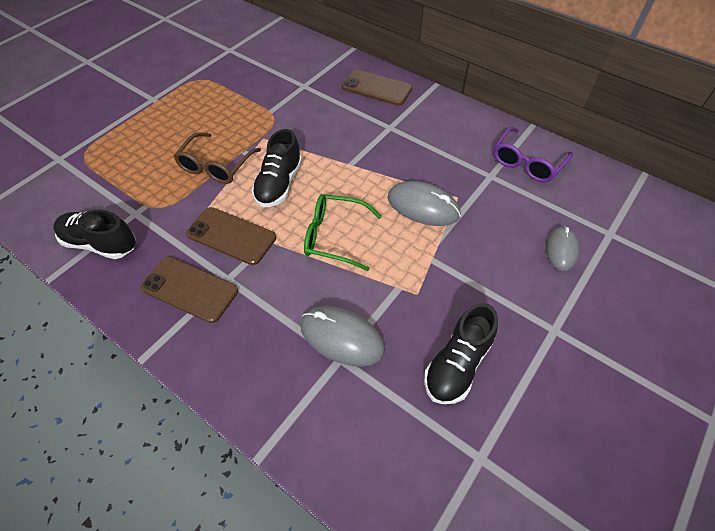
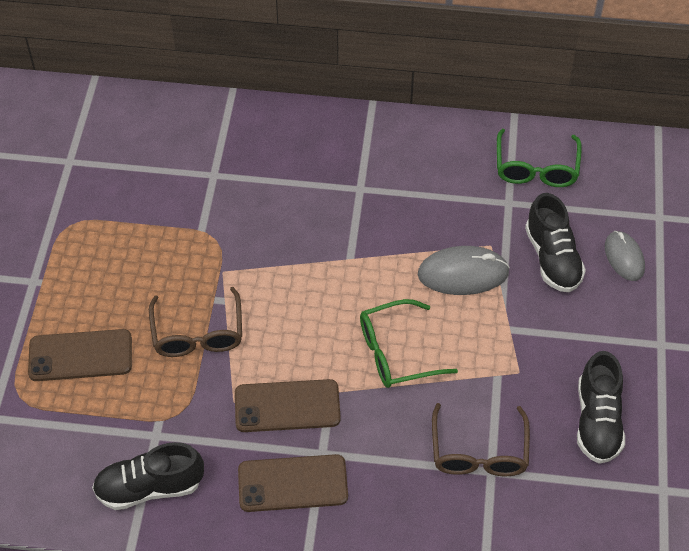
camera: 30 degrees left, 0 degrees up
(279, 184) = (290, 321): black shoe -> black shoe (552, 258)
(342, 337) = (479, 451): grey mouse -> brown glasses
(376, 88) = (306, 139): brown phone -> brown phone (80, 355)
(527, 162) = (536, 167): purple glasses -> green glasses

